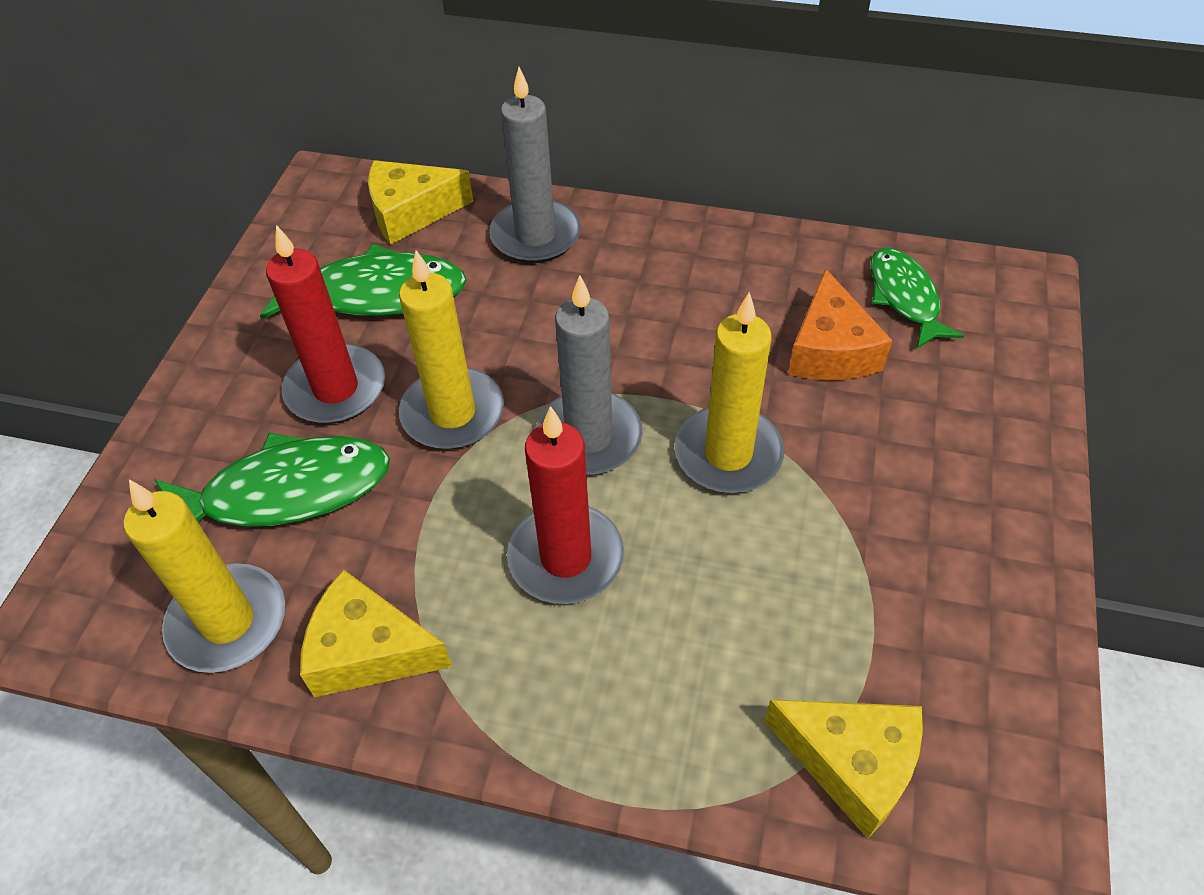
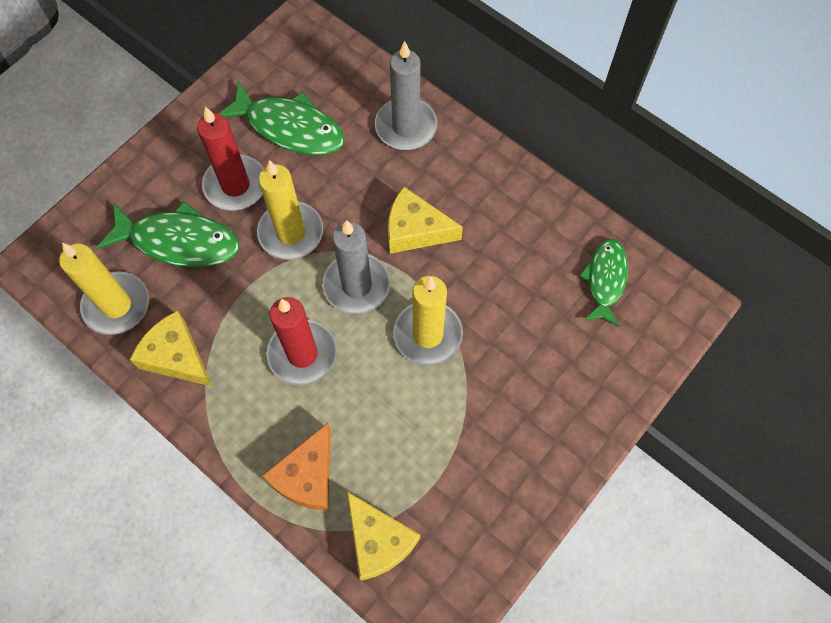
camera: 25 degrees right, 15 degrees up
(411, 212) = (340, 74): yellow cheese -> yellow cheese (415, 230)
(830, 349) = (533, 294): orange cheese -> orange cheese (307, 476)

